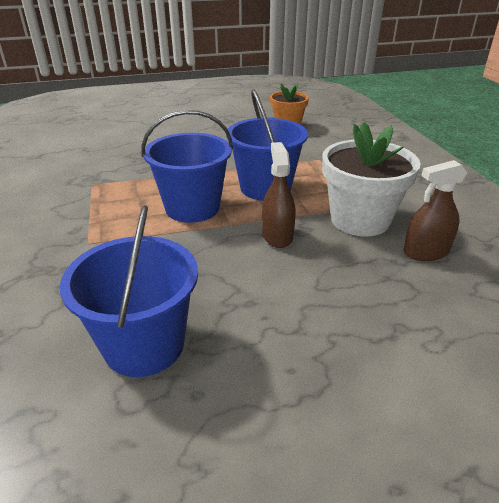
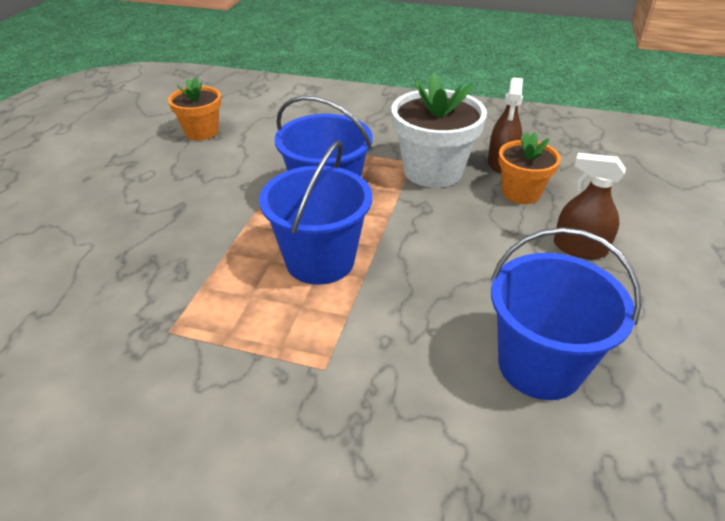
camera: 60 degrees left, 5 degrees up
(277, 236) = (422, 224): brown spray bottle -> brown spray bottle (579, 248)
(389, 276) = (521, 193): none -> orange flower pot

